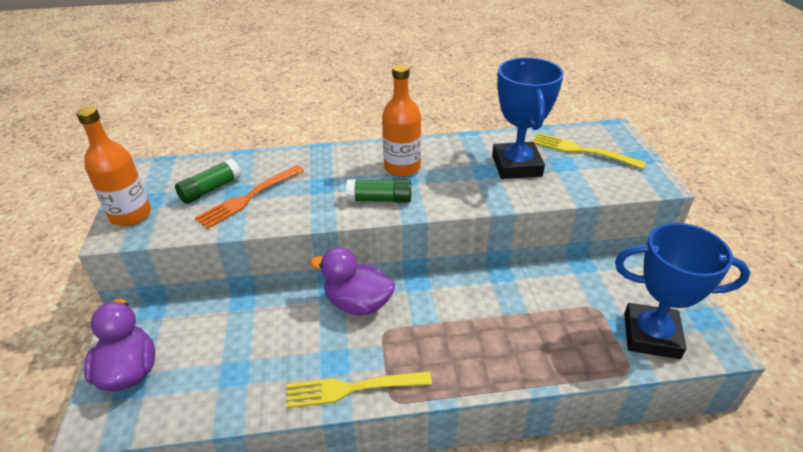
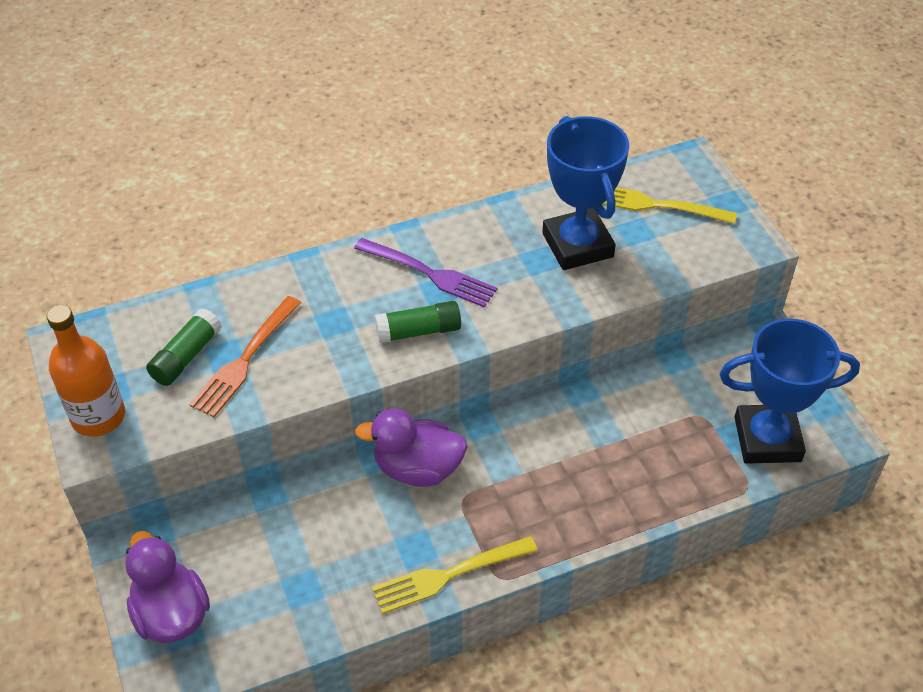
camera: 15 degrees left, 10 degrees up
(402, 167) = (430, 274): orange bottle -> purple fork

